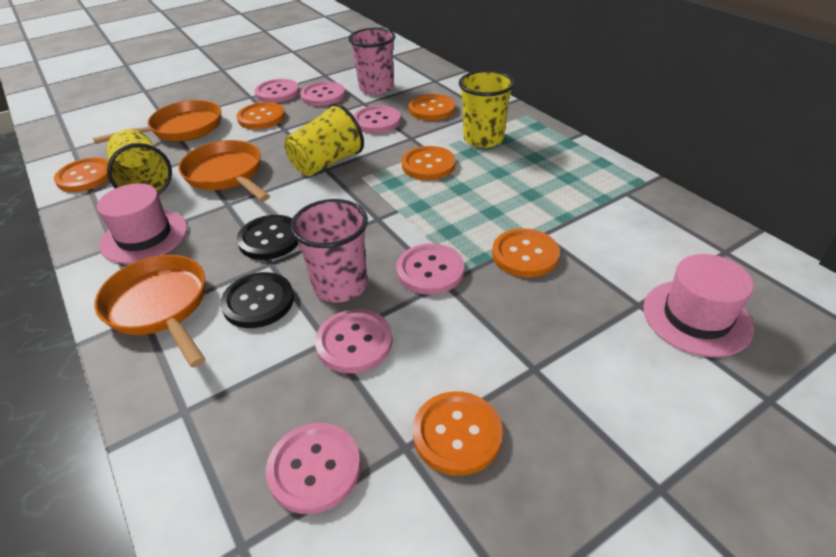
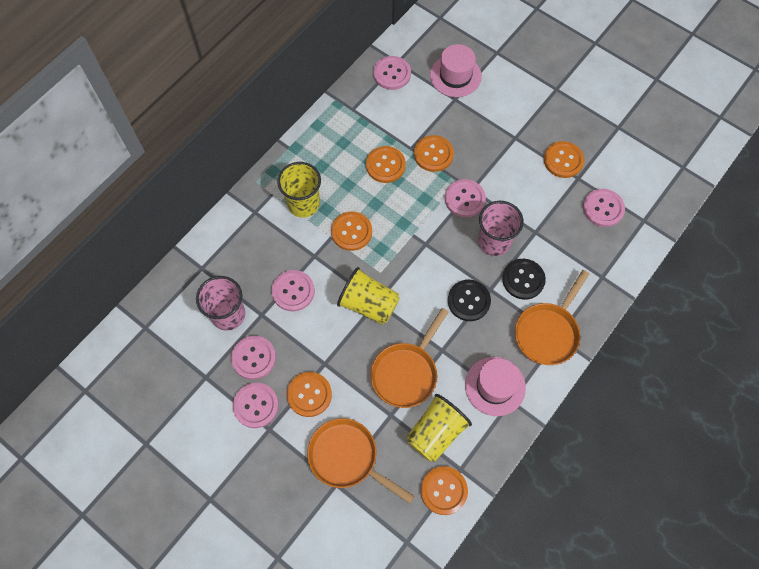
camera: 110 degrees left, 25 degrees up
(354, 342) = (531, 218): pink button -> pink button (392, 74)
(432, 109) = (261, 254): orange button -> orange button (385, 165)

